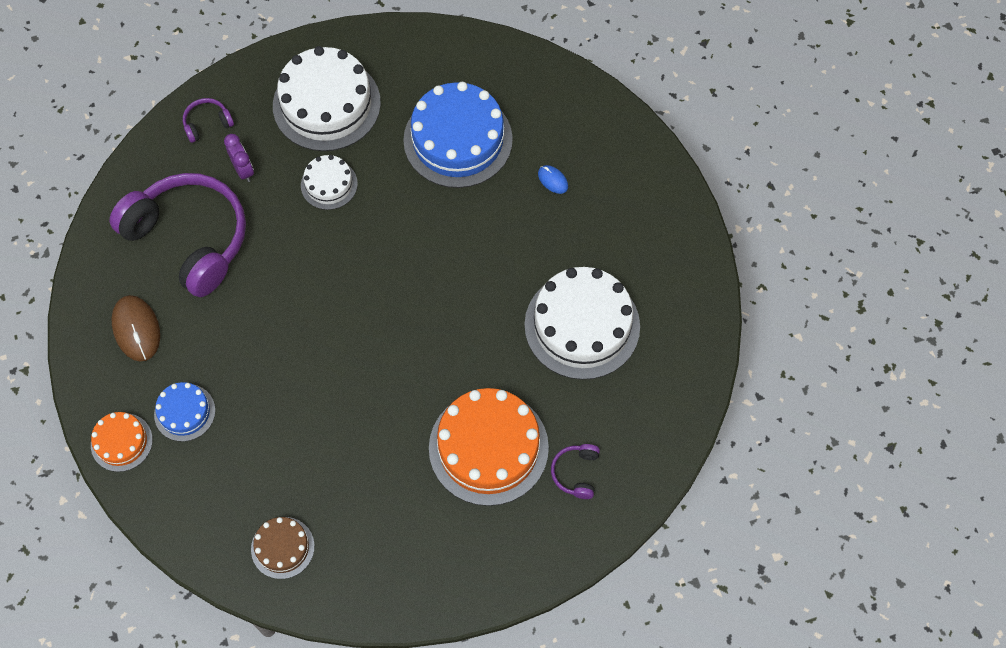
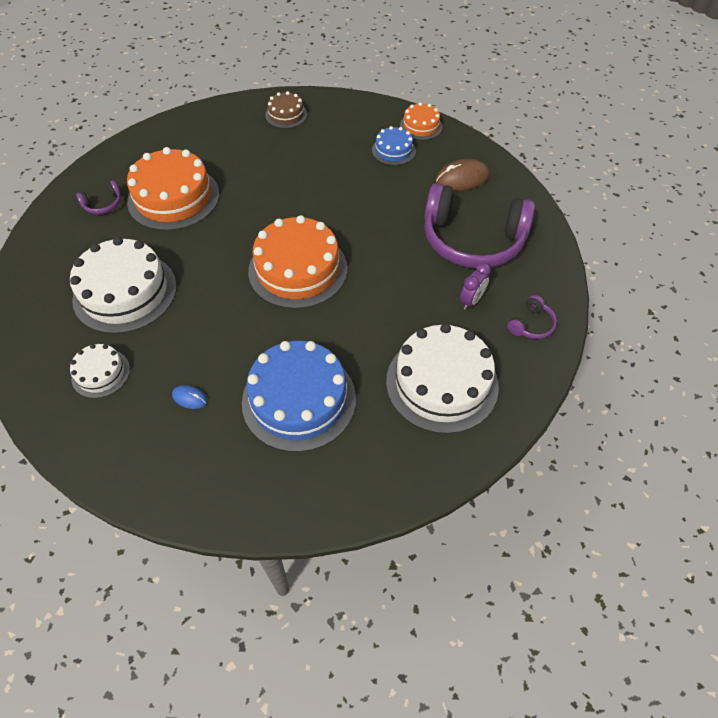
camera: 155 degrees right, 10 degrees down
(136, 329) = (462, 178): brown mouse -> brown mouse turned 60 degrees counterclockwise
(243, 170) = (471, 301): purple clock -> purple clock turned 90 degrees counterclockwise
(329, 184) = (393, 317): white cake -> white cake (101, 373)
(392, 279) = (298, 269): none -> orange cake
(576, 473) = (103, 204): purple headphones -> purple headphones turned 75 degrees clockwise

